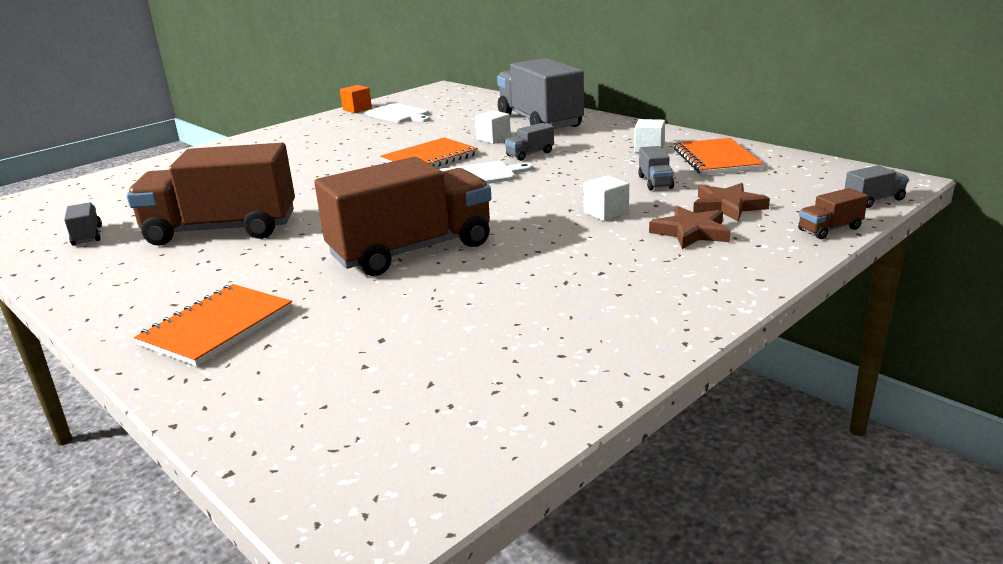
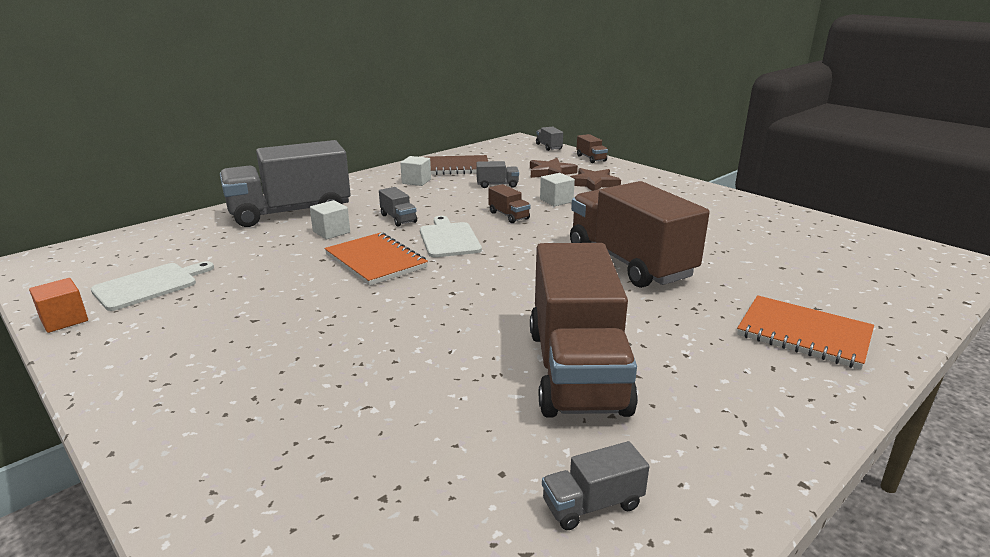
camera: 90 degrees left, 0 degrees up
(547, 193) = (508, 215): none -> brown truck
(715, 159) = (456, 167): orange notebook -> brown notebook

